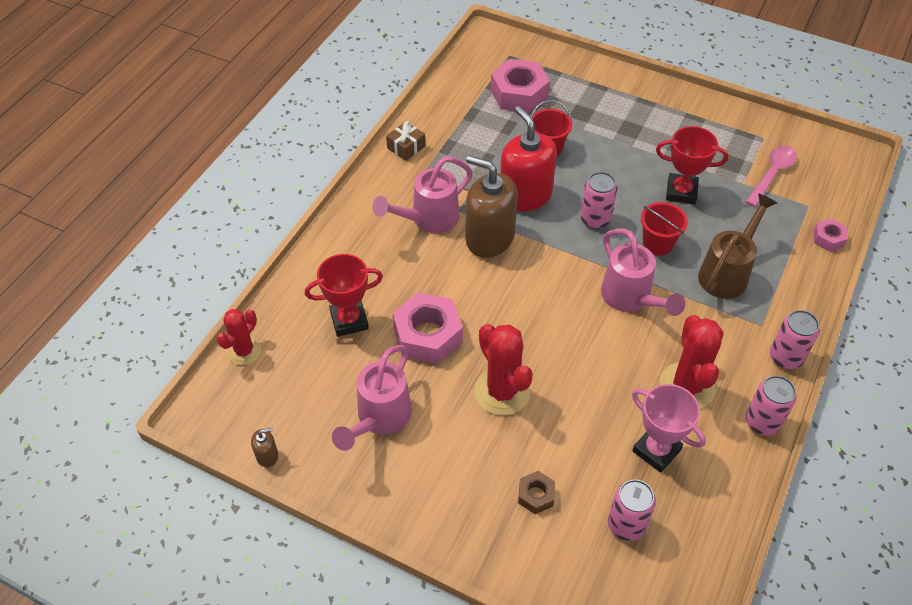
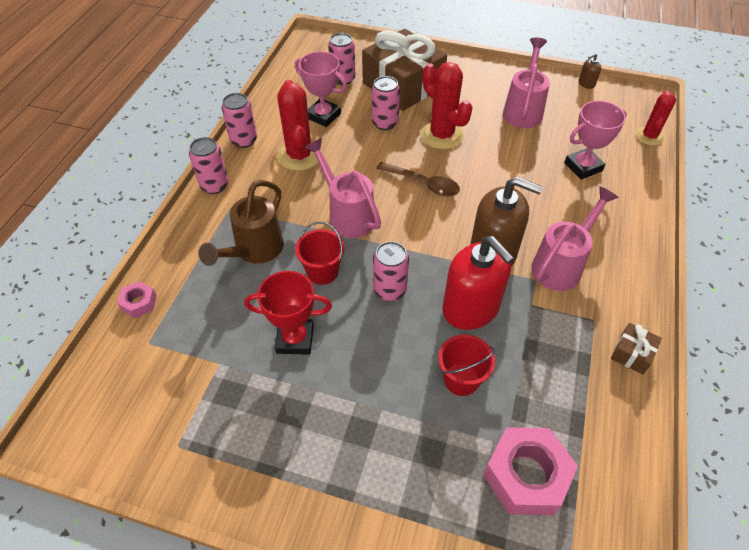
camera: 170 degrees right, 0 degrees up
(349, 320) = (583, 167): red trophy -> pink trophy
(428, 335) = (514, 164): pink nut -> none
(536, 495) = (403, 85): brown nut -> brown gift
(540, 325) = (423, 184): none -> brown spoon
(573, 424) = (385, 123): none -> pink can
(772, 174) = (180, 383): pink spoon -> none

